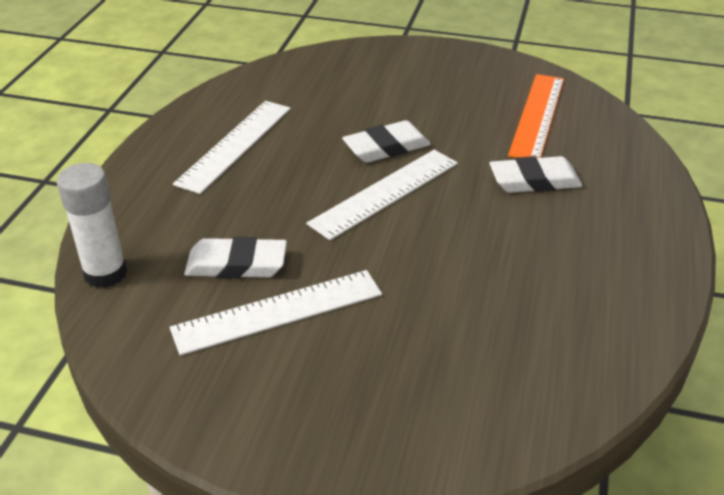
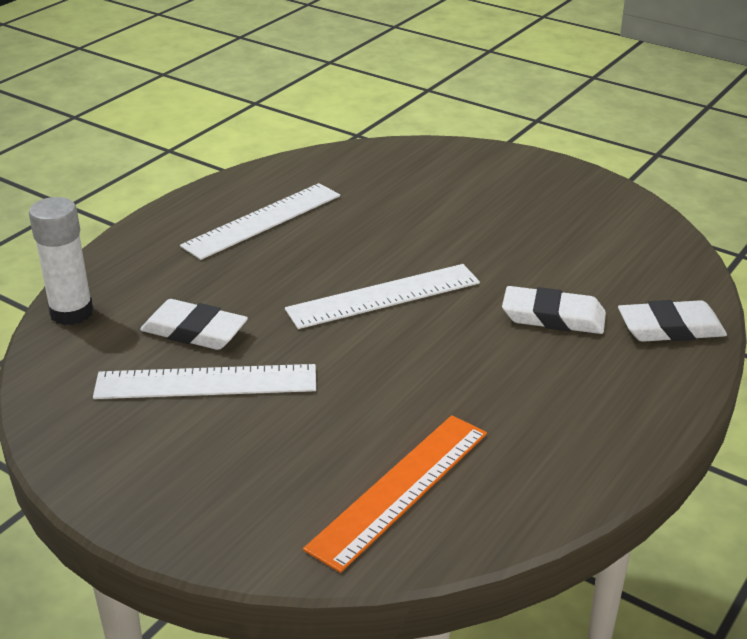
camera: 20 degrees right, 5 degrees down
(386, 147) = (415, 252): white eraser -> white eraser (670, 328)
(537, 116) = (604, 252): orange ruler -> orange ruler (400, 489)

